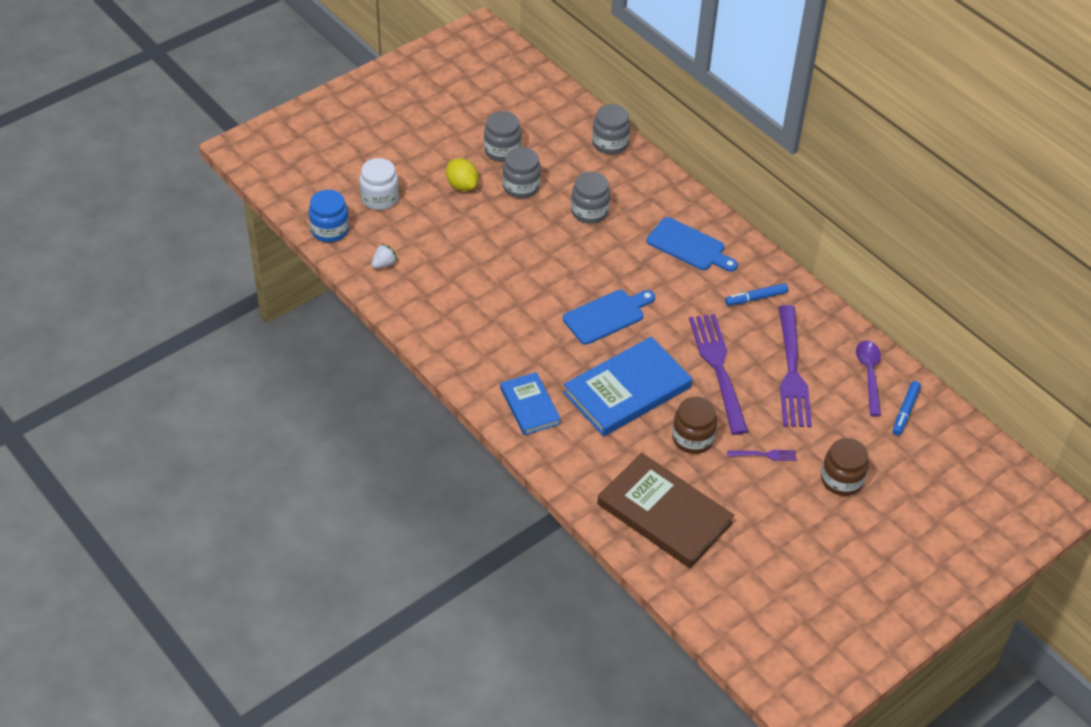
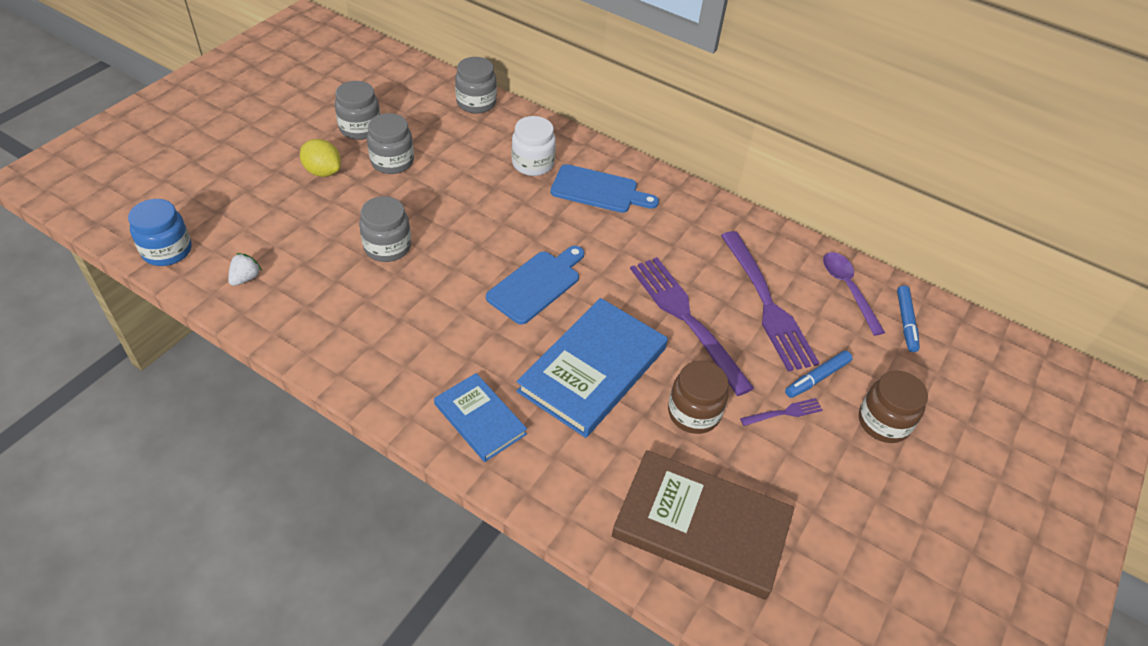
camera: 20 degrees left, 0 degrees up
(379, 198) = (225, 203): white jar -> white jar (533, 164)
(589, 212) = (477, 174): grey jar -> grey jar (387, 247)
(756, 298) = (692, 231): blue marker -> blue marker (817, 378)

